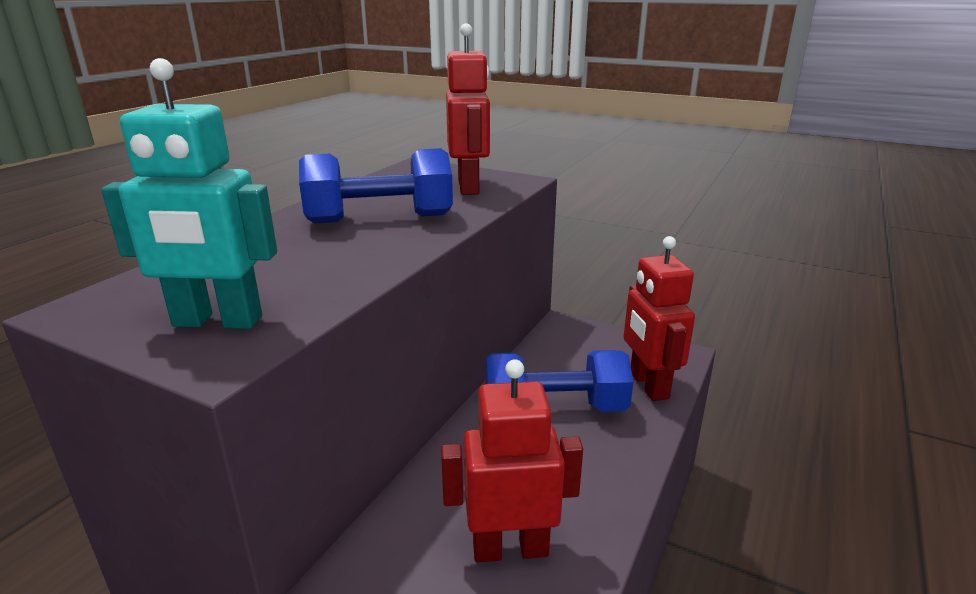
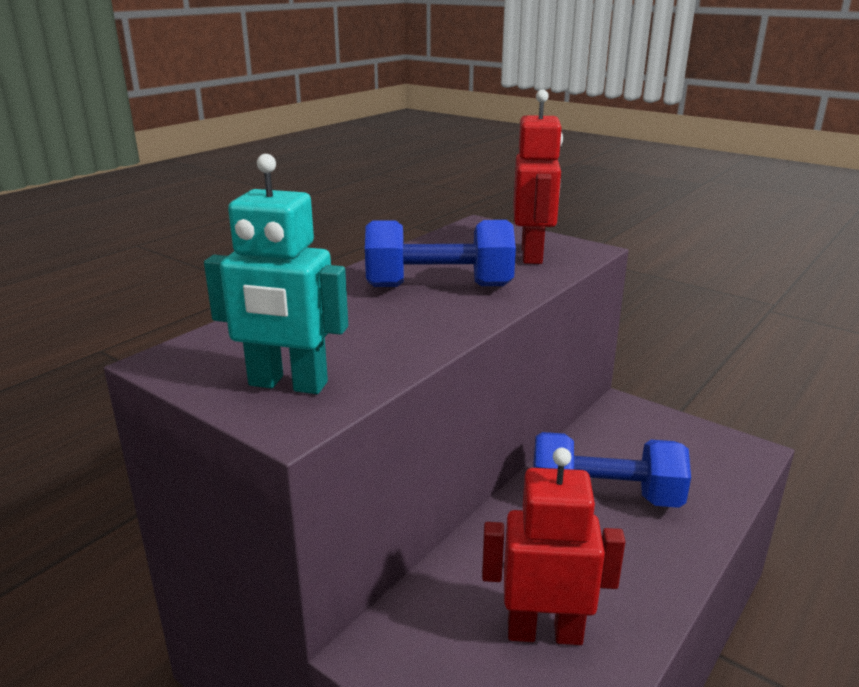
camera: 10 degrees right, 0 degrees up
(648, 385) = (710, 482): red robot -> none

